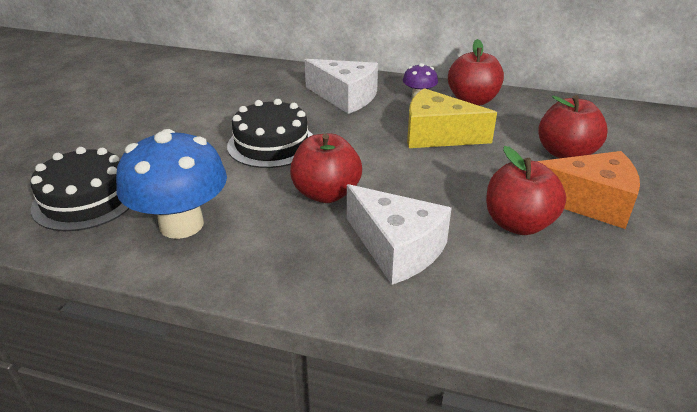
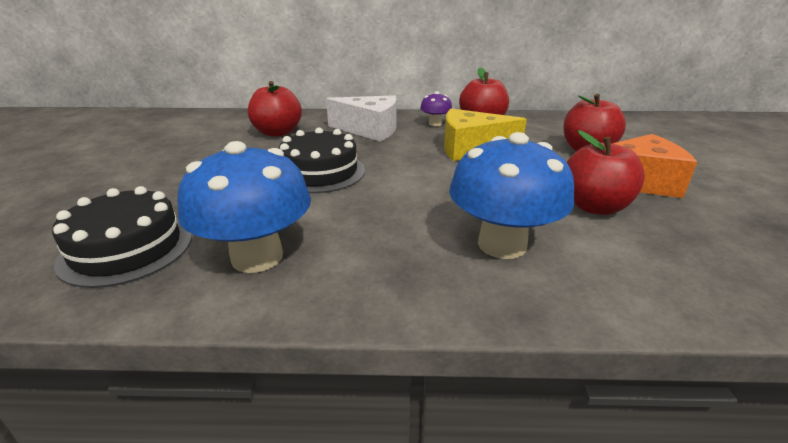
camera: 15 degrees left, 5 degrees down
(326, 193) = (400, 206): red apple -> red apple (277, 132)
(397, 249) = (502, 244): white cheese -> blue mushroom

